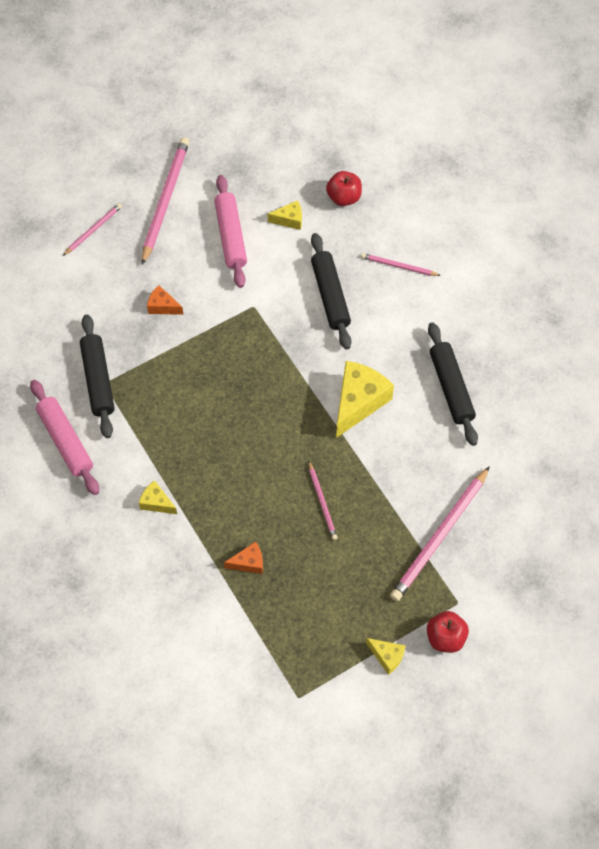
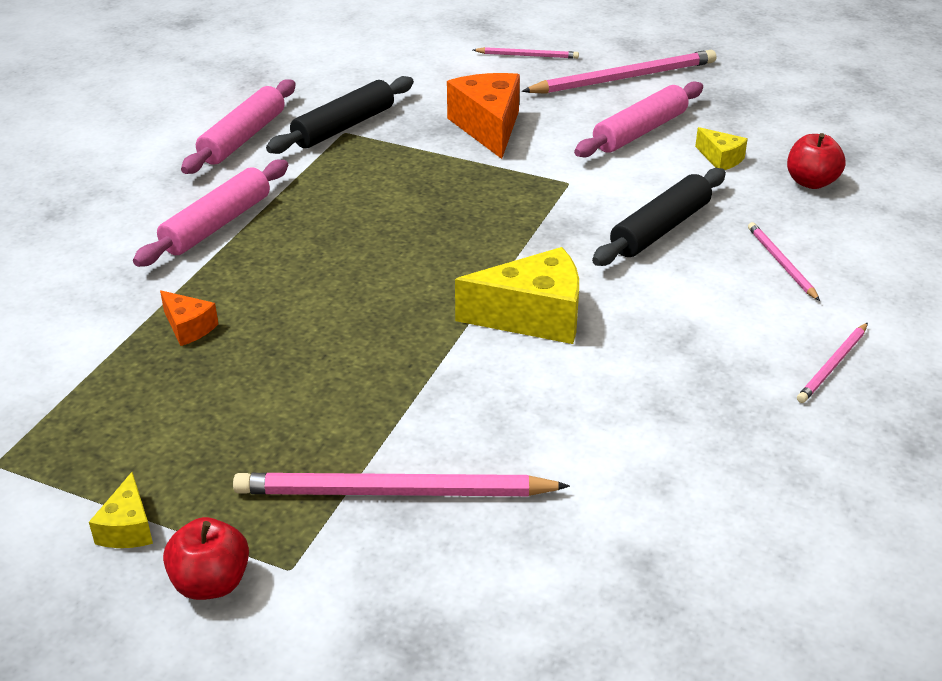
camera: 55 degrees right, 25 degrees down
(156, 502) = (216, 224): yellow cheese -> pink rolling pin
(163, 306) = (488, 127): orange cheese -> orange cheese, size x1.96
(322, 502) = (341, 351): pink pencil -> pink pencil (832, 365)
(451, 388) = (659, 391): black rolling pin -> none

